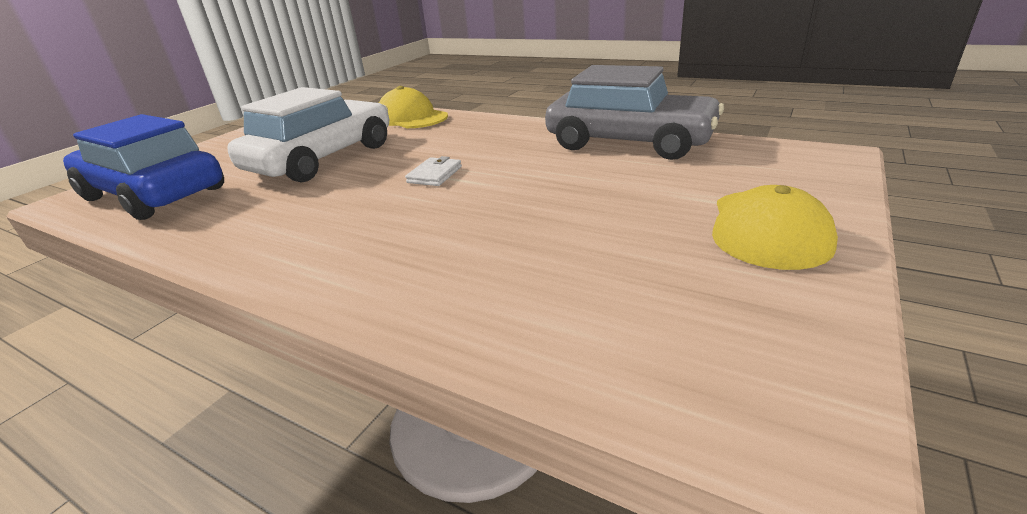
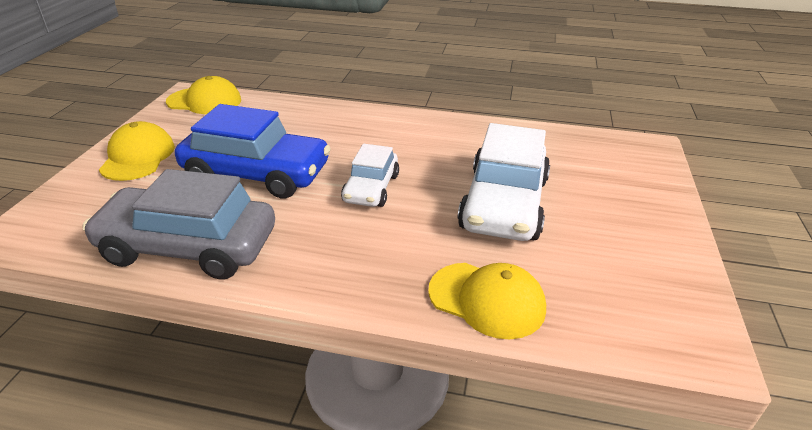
camera: 160 degrees right, 5 degrees up
(154, 194) = (590, 155): blue car -> blue car (257, 174)
(434, 175) = (371, 188): white wallet -> white car
(722, 378) = (204, 101): none -> yellow cap

